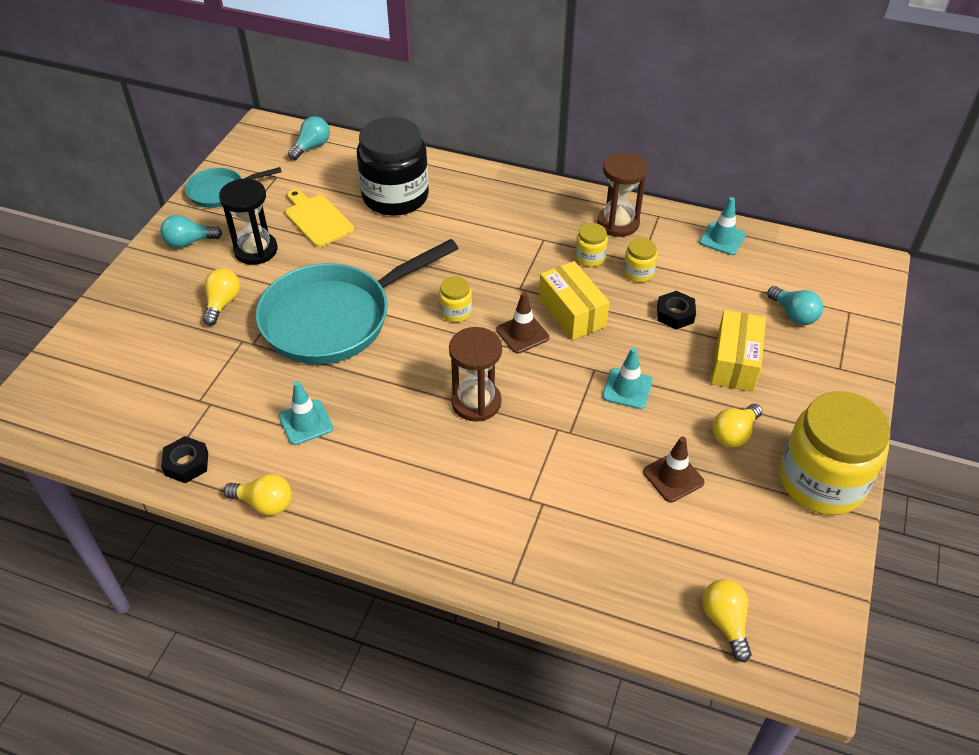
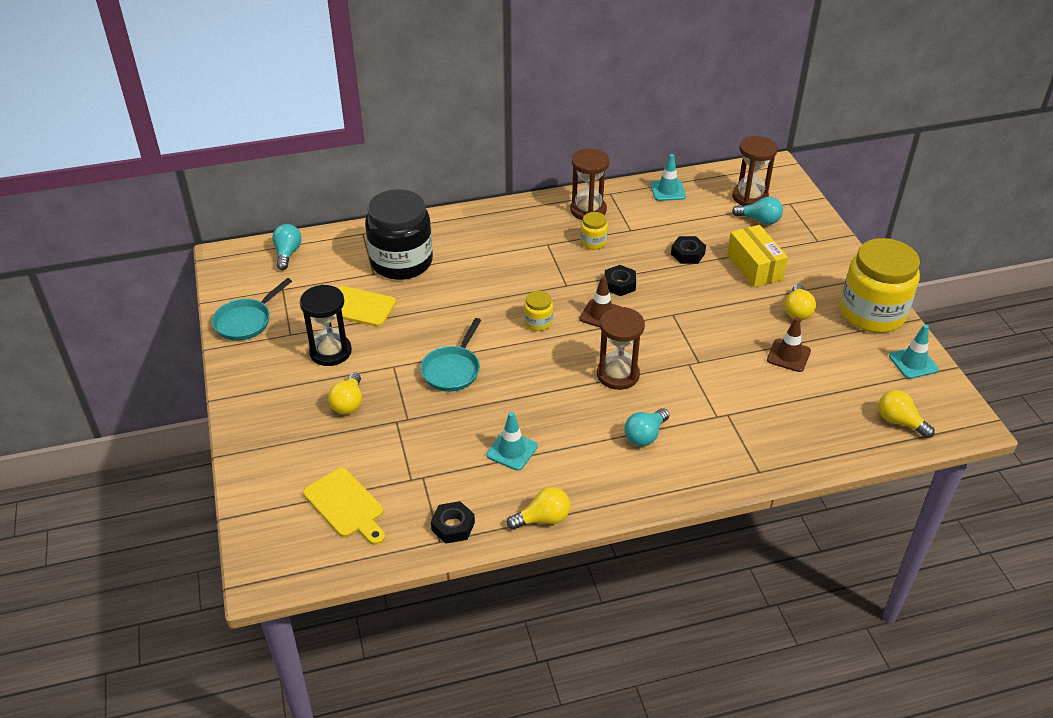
camera: 35 degrees left, 5 degrees down
(128, 393) = (346, 505): none -> yellow cutting board
(189, 242) = (264, 372): turquoise light bulb -> turquoise light bulb (645, 435)
(222, 303) = (348, 403): yellow light bulb -> yellow light bulb turned 150 degrees counterclockwise
(335, 318) = (452, 370): turquoise pan -> turquoise pan, size x0.50
(572, 312) = (619, 284): yellow box -> black nut
(627, 389) = (706, 316): turquoise traffic cone -> turquoise traffic cone (913, 363)
(638, 273) = (636, 237): yellow jar -> none
(808, 285) = (750, 197): none -> brown hourglass

